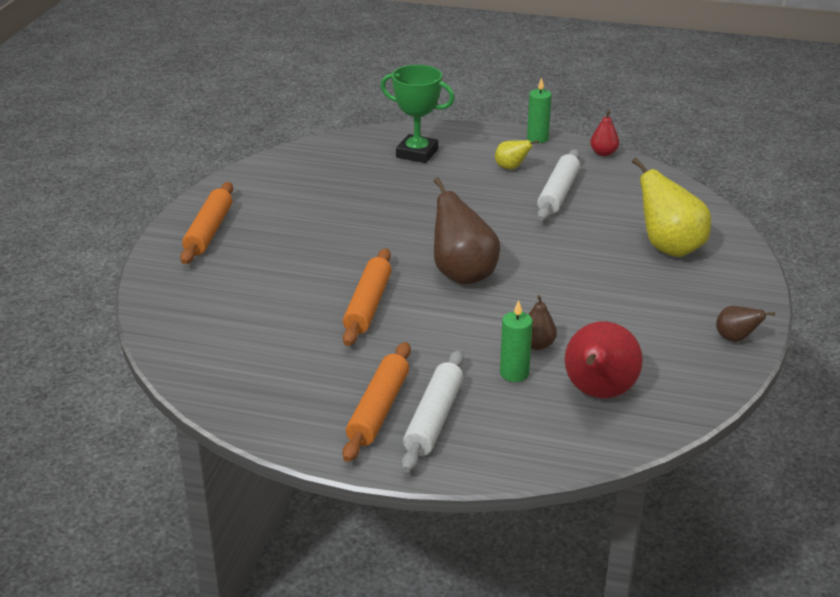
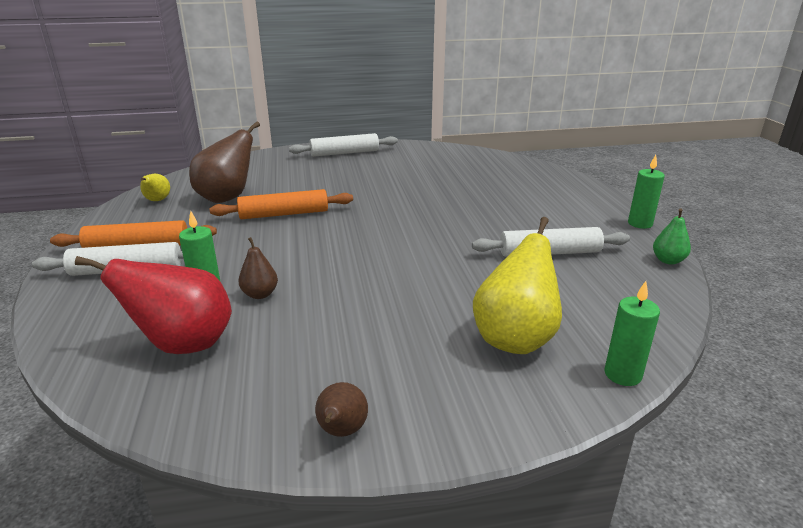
camera: 65 degrees right, 5 degrees down
(209, 231) = (344, 153): orange rolling pin -> white rolling pin
(417, 153) = (533, 185): green trophy -> none
(462, 274) = (357, 238): brown pear -> brown pear (227, 198)
(511, 168) = (565, 223): yellow pear -> yellow pear (157, 201)
(603, 153) = (668, 260): red pear -> green pear
(726, 225) = (622, 374): none -> green candle

